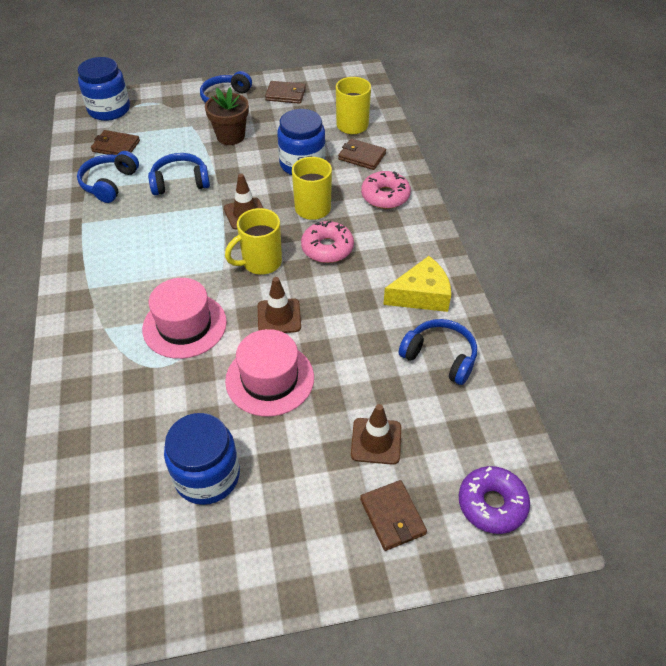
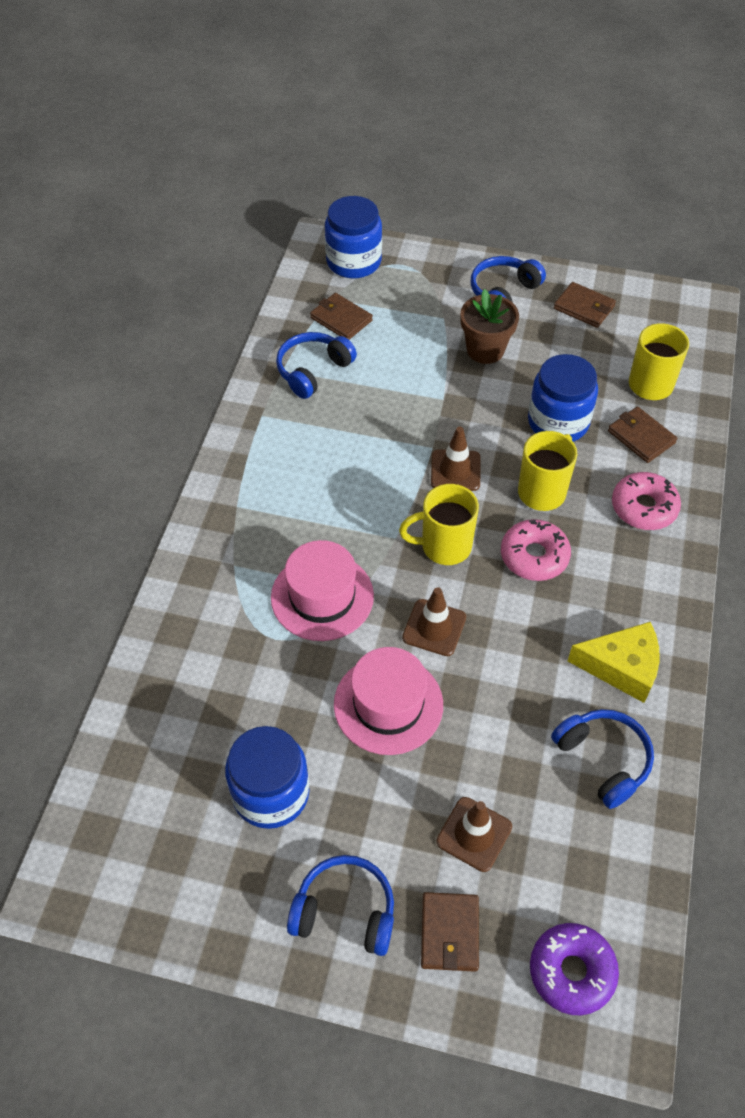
camera: 25 degrees right, 5 degrees up
(180, 182) = (396, 398): blue headphones -> blue headphones (345, 911)

